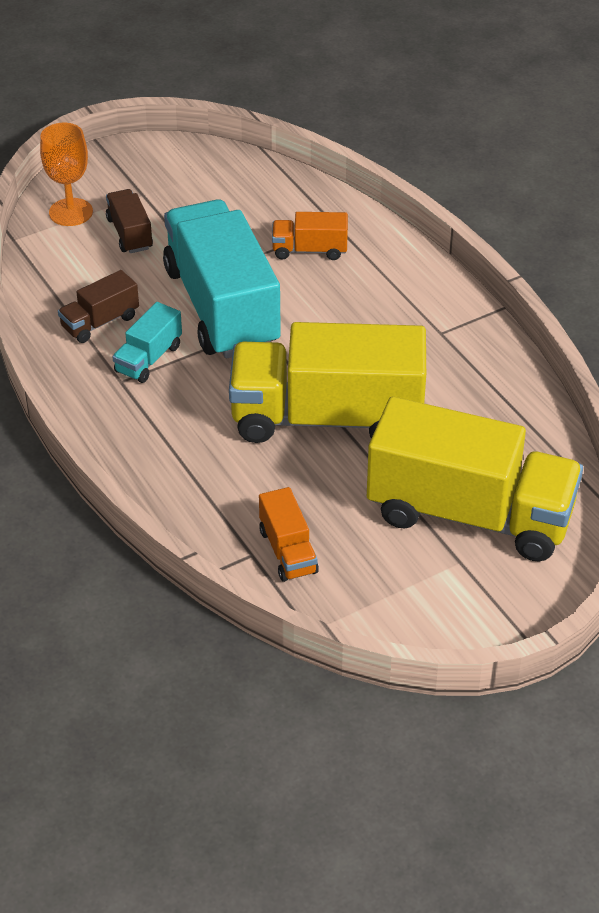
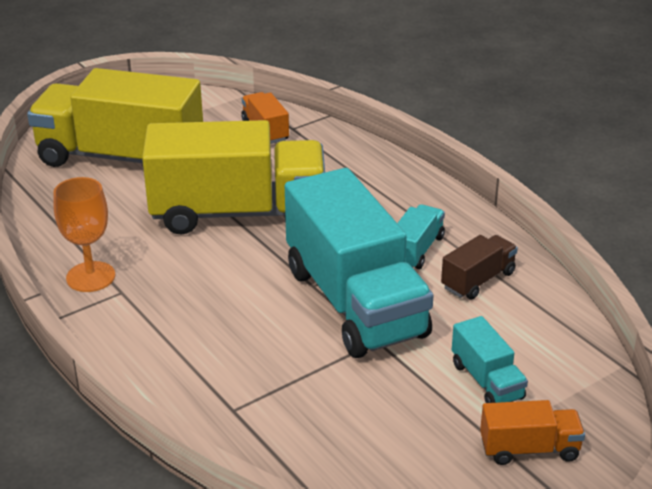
camera: 175 degrees right, 10 degrees down
(71, 212) = (573, 405): orange goblet -> orange goblet (90, 277)
(130, 234) = (487, 381): brown truck -> turquoise truck
(309, 250) = (264, 373): orange truck -> orange truck (529, 449)

